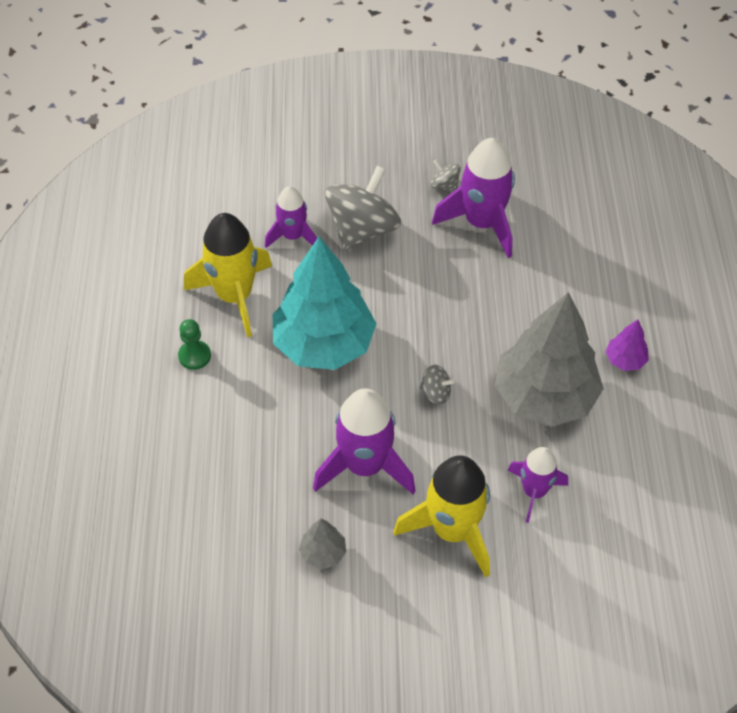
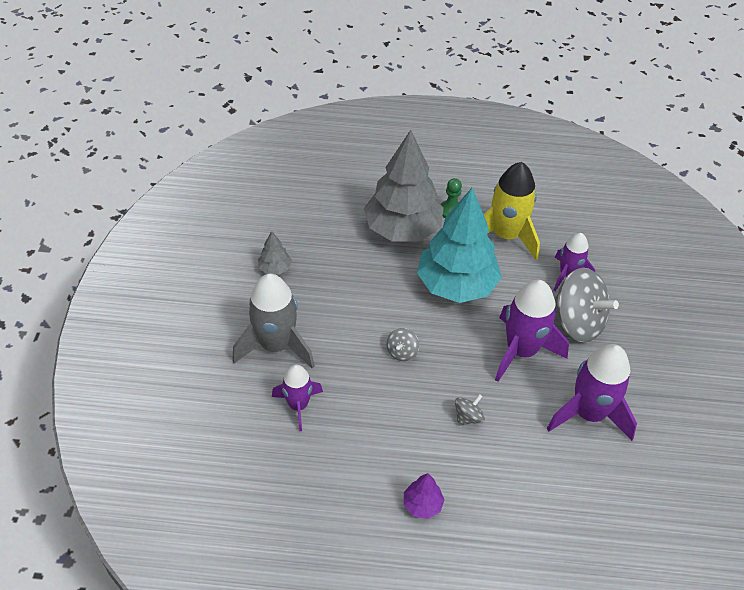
camera: 95 degrees right, 5 degrees down
(365, 466) = (341, 299): purple rocket -> purple rocket (521, 351)
(444, 185) = (634, 390): grey spinning top -> grey spinning top (468, 417)
(452, 530) = (276, 346): yellow rocket -> grey rocket
(544, 396) = (389, 430): grey tree -> grey tree (403, 229)

